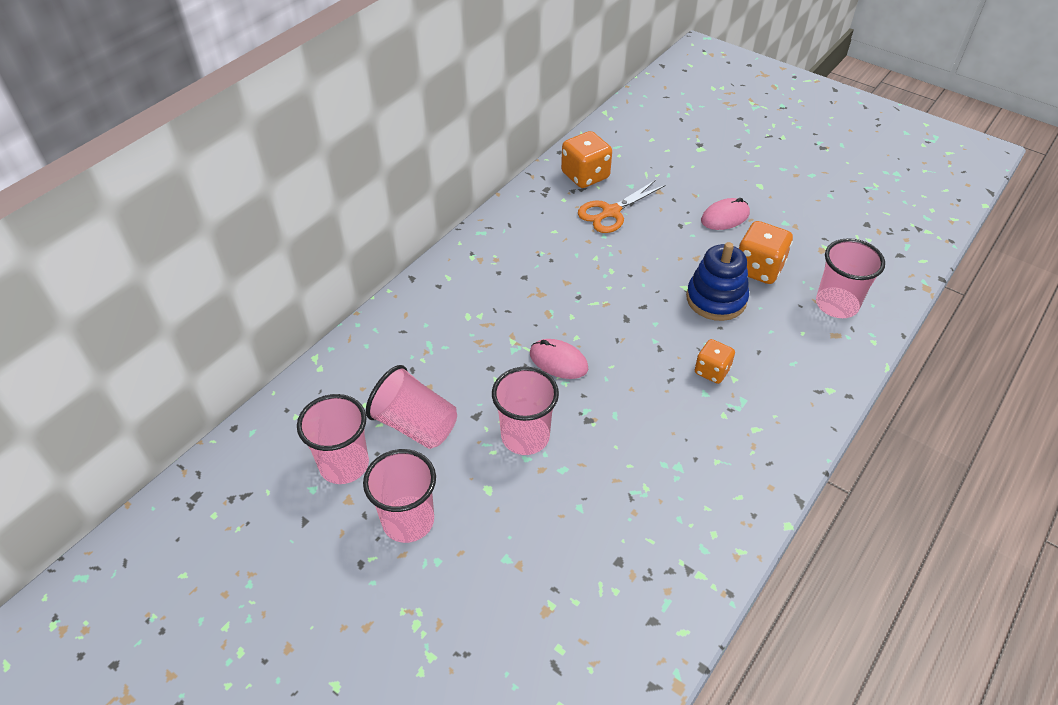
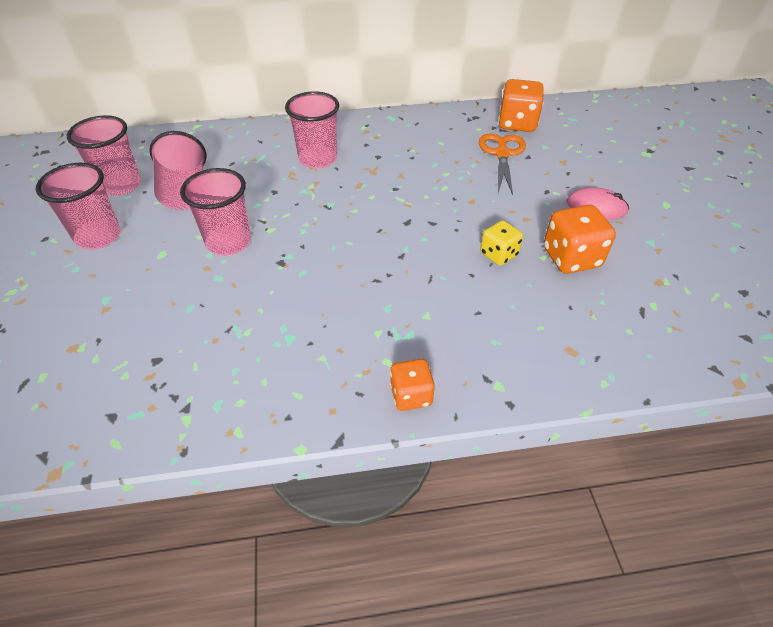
camera: 45 degrees right, 0 degrees up
(558, 361) = (319, 215): pink mouse -> none
(611, 212) = (502, 154): orange scissors -> orange scissors turned 90 degrees clockwise
(712, 371) = (417, 297): orange dice -> orange dice (411, 395)
(716, 299) = (498, 254): blue stacking toy -> yellow dice
(836, 305) = (609, 330): pink cup -> pink cup (318, 159)

